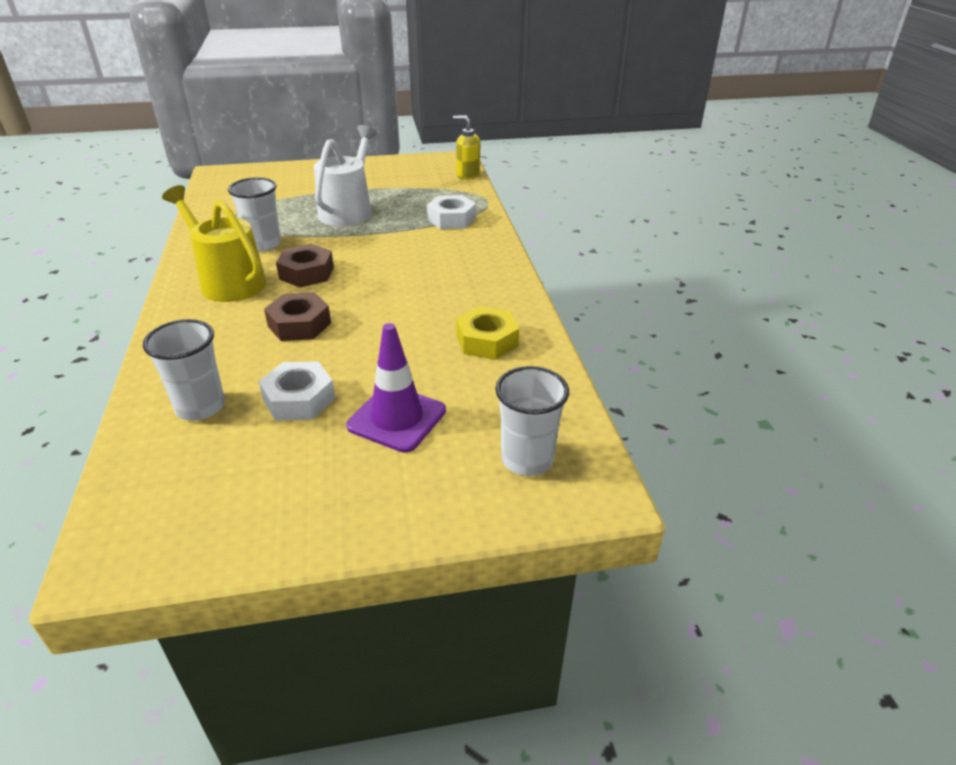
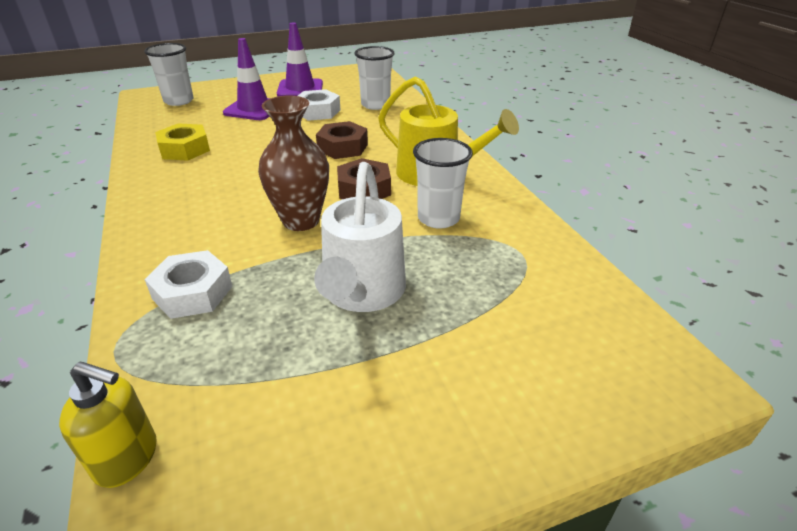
camera: 170 degrees right, 0 degrees up
(302, 477) = (300, 89): none -> purple traffic cone
(373, 252) = (301, 220): none -> brown vase

